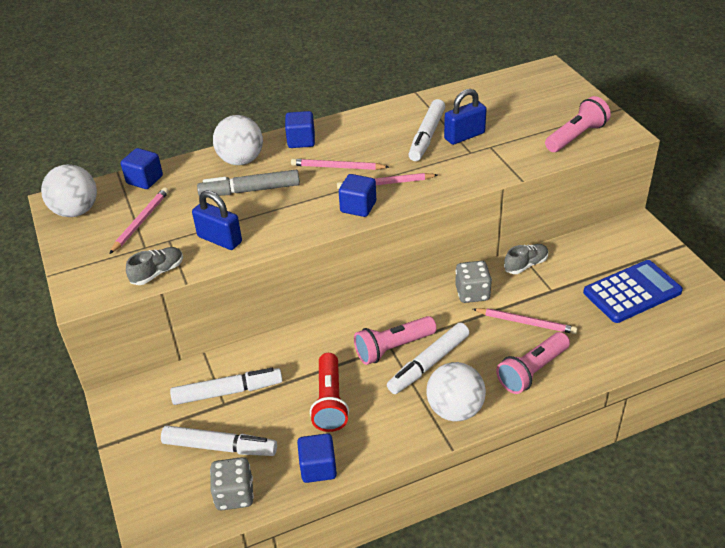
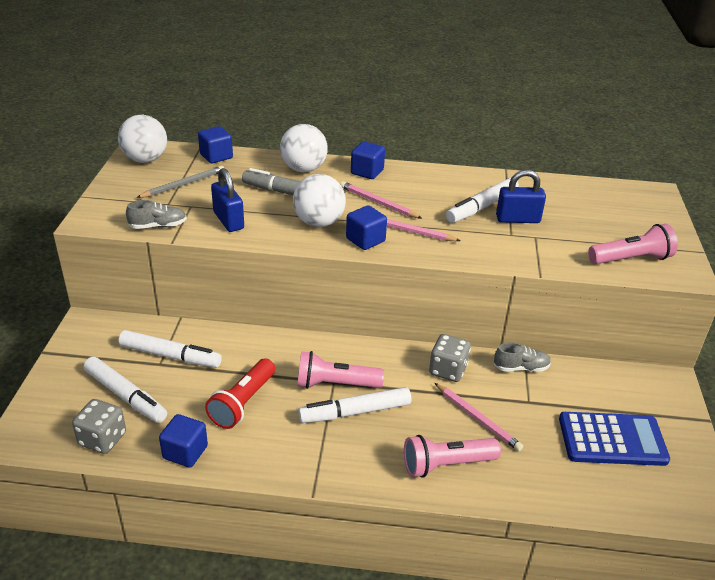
camera: 25 degrees right, 5 degrees down
(141, 222) = (183, 185): pink pencil -> grey pencil
(455, 410) = (344, 463): white ball -> white ball (319, 222)

